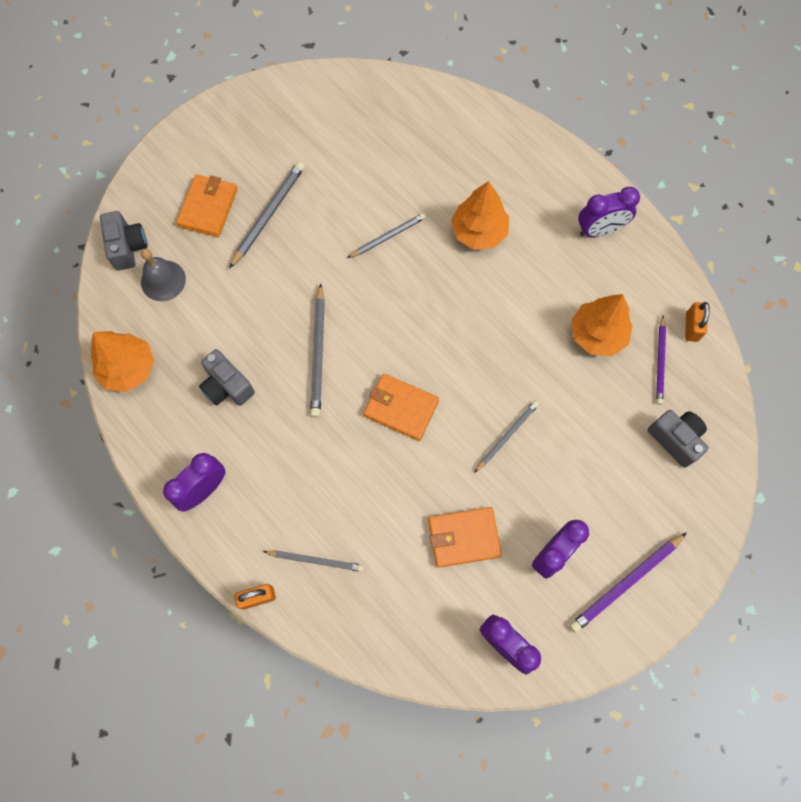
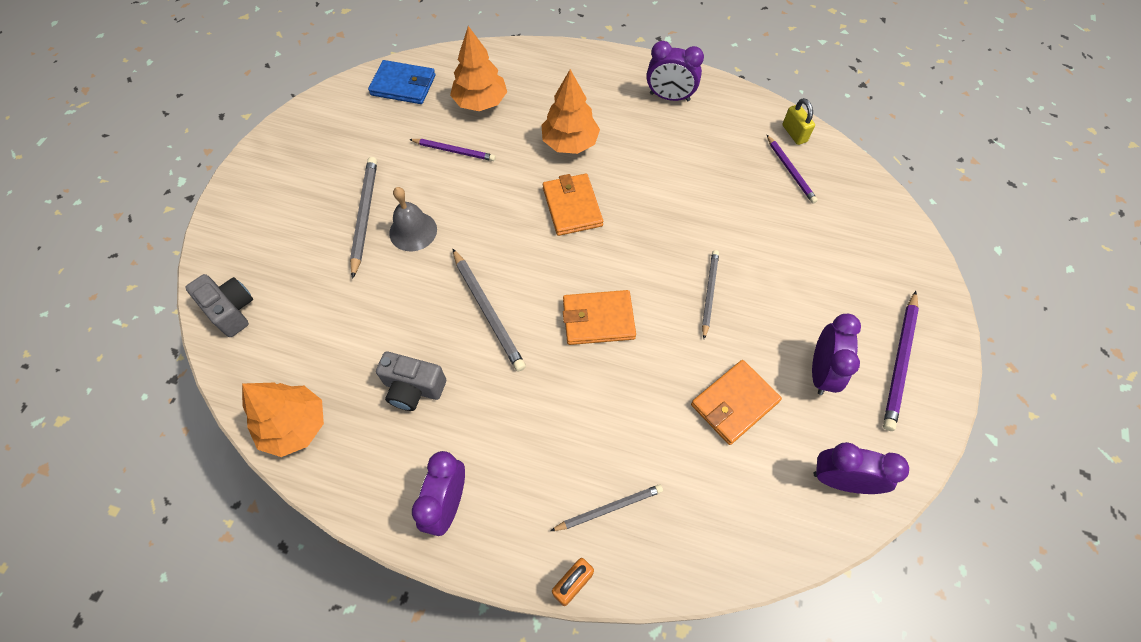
camera: 30 degrees left, 10 degrees down
(163, 280) = (287, 323): grey bell -> grey bell (413, 231)
(208, 207) = (299, 237): orange wallet -> orange wallet (572, 207)
(368, 99) = (403, 85): none -> blue wallet
(374, 189) = (454, 151): none -> purple pencil
(388, 236) = (491, 183): grey pencil -> none
(597, 334) = (725, 174): orange tree -> orange tree (480, 102)
(600, 230) = (669, 97): purple clock -> purple clock turned 60 degrees clockwise
(675, 439) = (848, 223): grey camera -> none
(691, 327) = (794, 133): orange padlock -> yellow padlock

